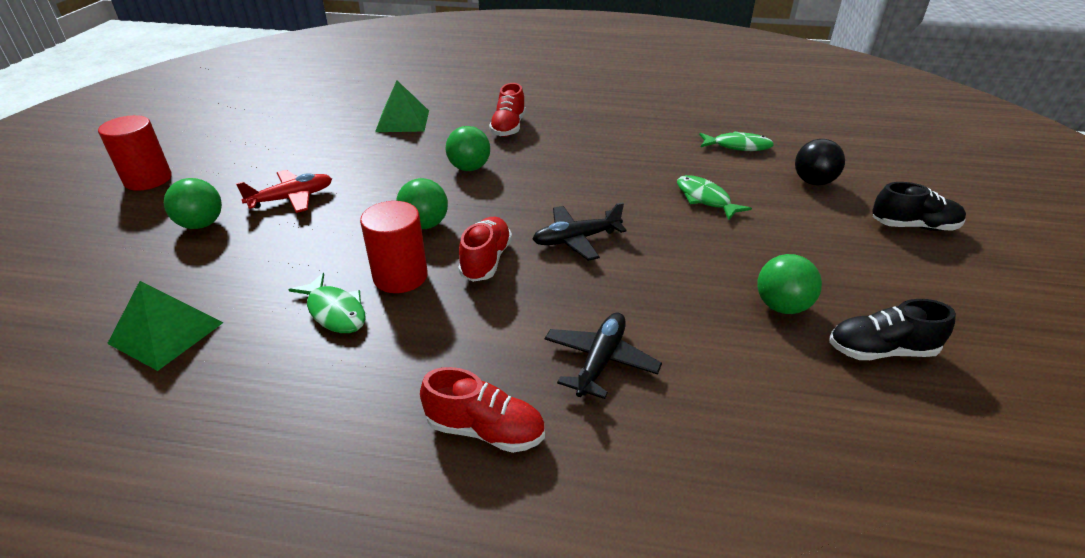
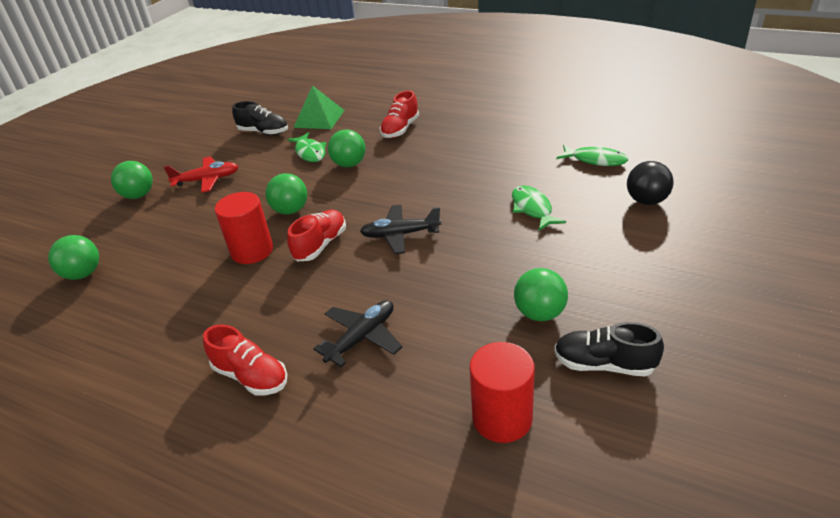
camera: 20 degrees right, 0 degrees up
(148, 179) = (120, 157): red cylinder -> red cylinder (502, 418)
(166, 332) = (83, 274): green pyramid -> green ball
(335, 311) = (194, 273): green fish -> green fish (310, 152)
(913, 226) = (719, 254): black shoe -> black shoe (263, 132)

